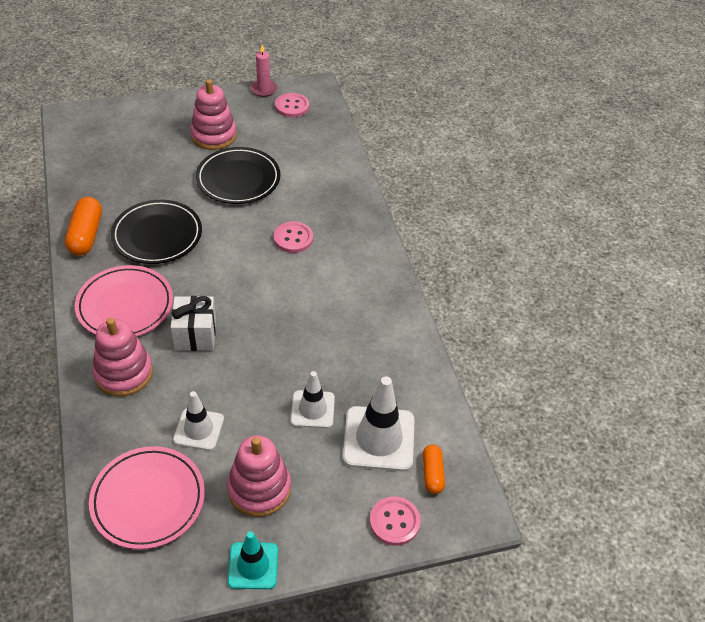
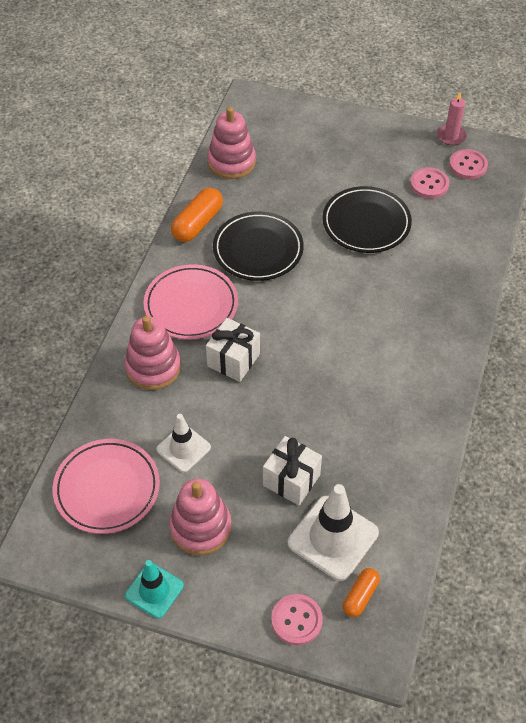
camera: 35 degrees right, 5 degrees up
(214, 135) = (371, 168): pink stacking toy -> pink stacking toy (231, 162)
(293, 238) = (380, 305): pink button -> pink button (429, 184)
(312, 409) = (291, 480): white traffic cone -> white gift

